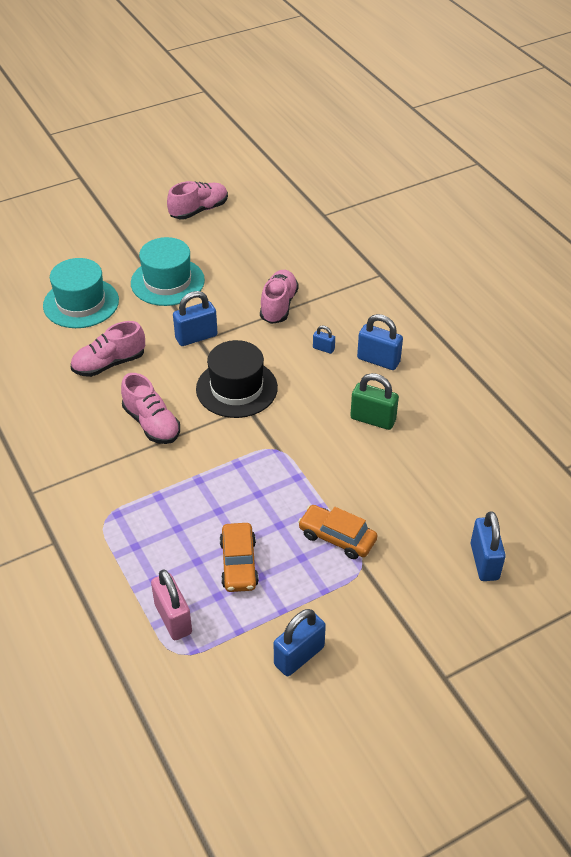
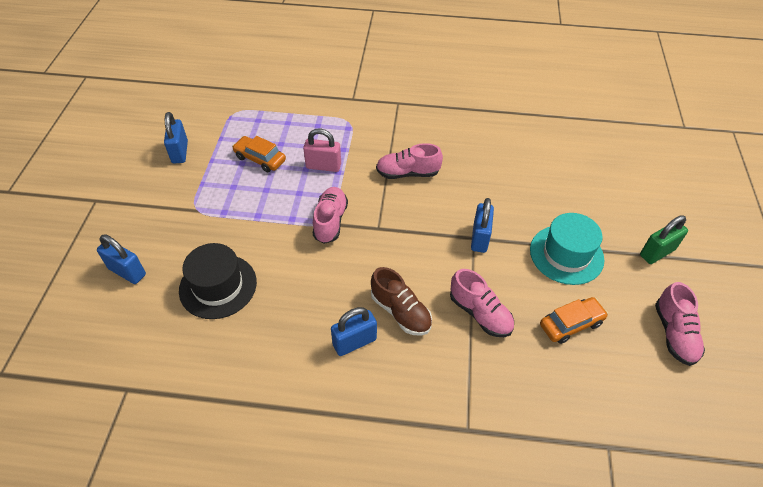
camera: 125 degrees right, 5 degrees up
(81, 303) = (571, 191): turquoise hat -> none
(109, 364) = (486, 178): pink shoe -> pink shoe (330, 221)
(173, 619) = (256, 119): pink padlock -> pink padlock (323, 166)
(236, 388) = (403, 232): black hat -> black hat (218, 286)
(323, 349) = (400, 312): blue padlock -> brown shoe
(337, 537) = (227, 210): orange car -> orange car (571, 324)
(373, 419) = (298, 294): green padlock -> green padlock (657, 252)

